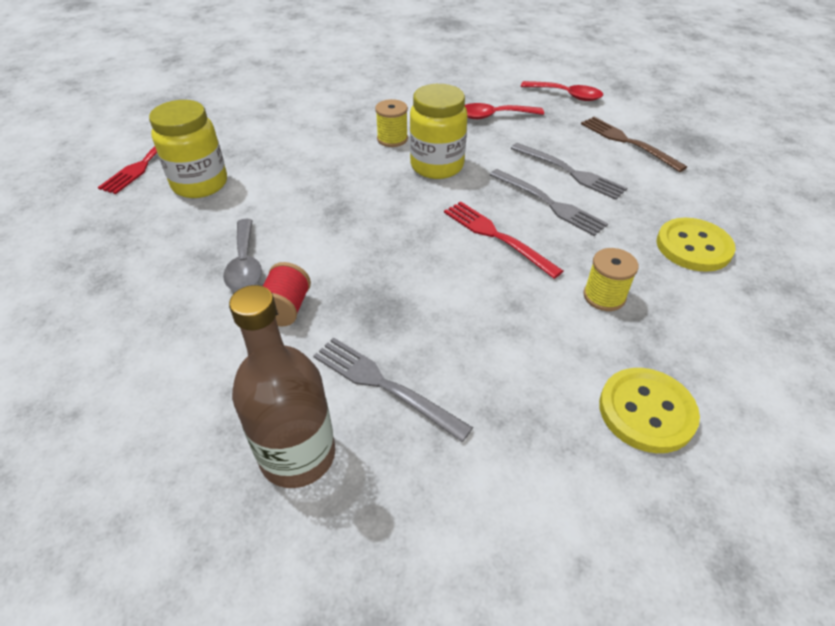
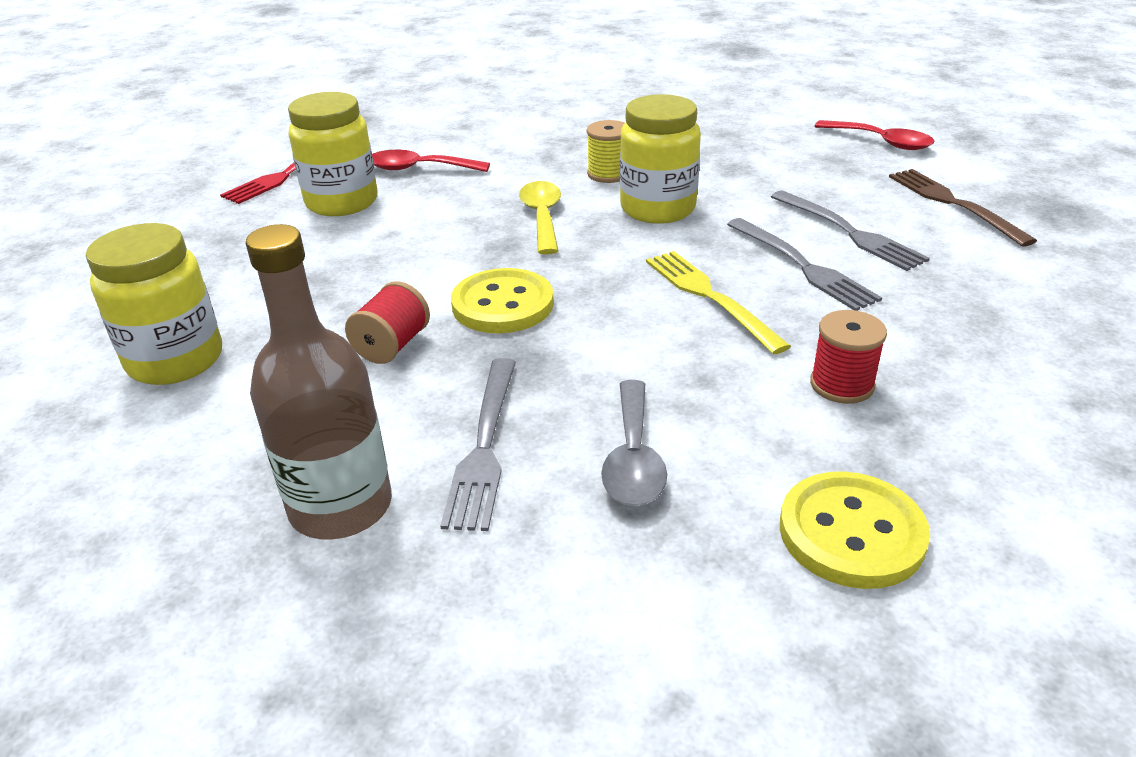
camera: 15 degrees right, 10 degrees down
(118, 347) = (176, 360): none -> yellow jar
(245, 264) = (361, 292): grey spoon -> grey spoon (633, 458)
(357, 182) = (542, 217): none -> yellow spoon
(384, 385) = (484, 446): grey fork -> grey fork turned 135 degrees counterclockwise
(494, 116) = (762, 158): red spoon -> red spoon (419, 169)
(496, 236) = (710, 297): red fork -> yellow fork
(604, 296) = (841, 385): yellow spool -> red spool
(693, 247) = (1009, 340): yellow button -> yellow button (503, 304)

